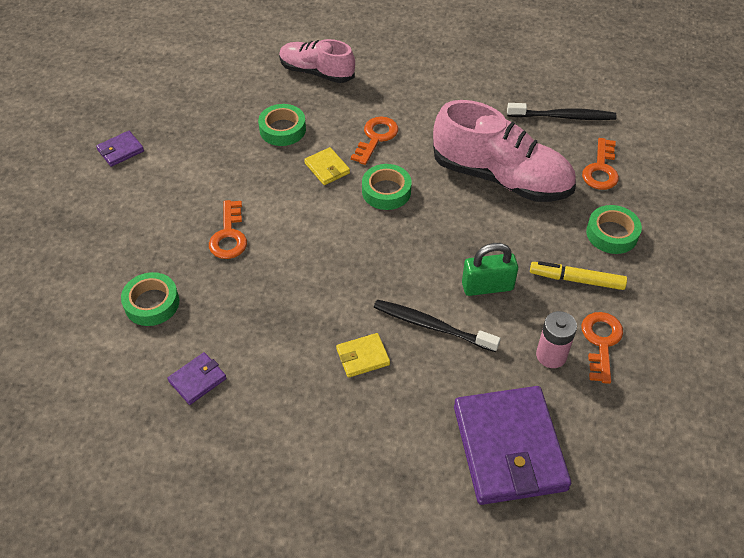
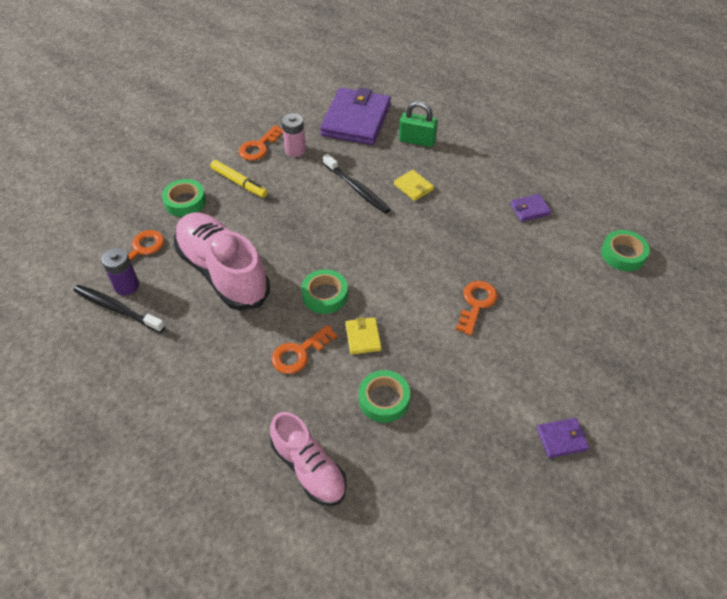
camera: 155 degrees left, 0 degrees up
(152, 303) = (553, 270): green tape -> green tape (623, 254)
(363, 357) = (413, 187): yellow wallet -> yellow wallet turned 45 degrees clockwise
(487, 286) = (302, 199): green padlock -> green padlock (417, 140)
(576, 136) = (127, 286): none -> purple battery

